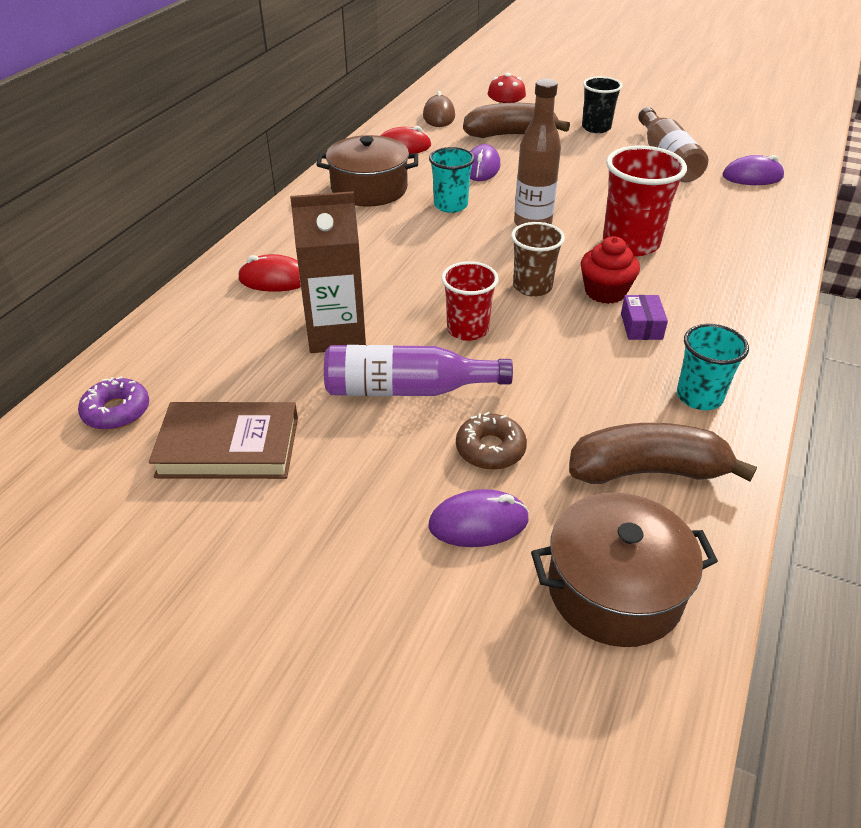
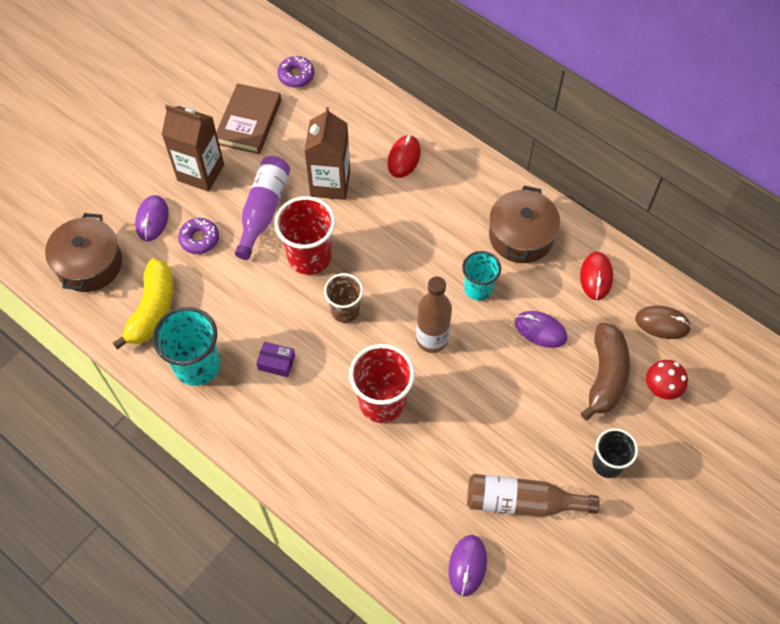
camera: 105 degrees right, 20 degrees up
(355, 483) = (200, 172): none -> brown carton
(467, 330) = (309, 256): red cup -> red cup, size x1.56
(490, 449) = (199, 239): brown donut -> purple donut
(605, 292) = (323, 356): red cupcake -> none
(647, 471) = (152, 309): brown banana -> yellow banana
(699, 397) = (197, 365): turquoise cup -> turquoise cup, size x1.56

